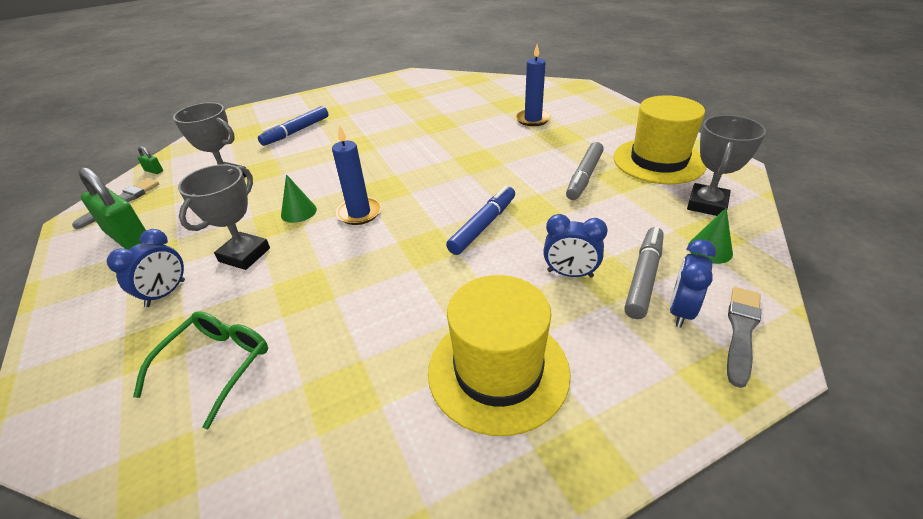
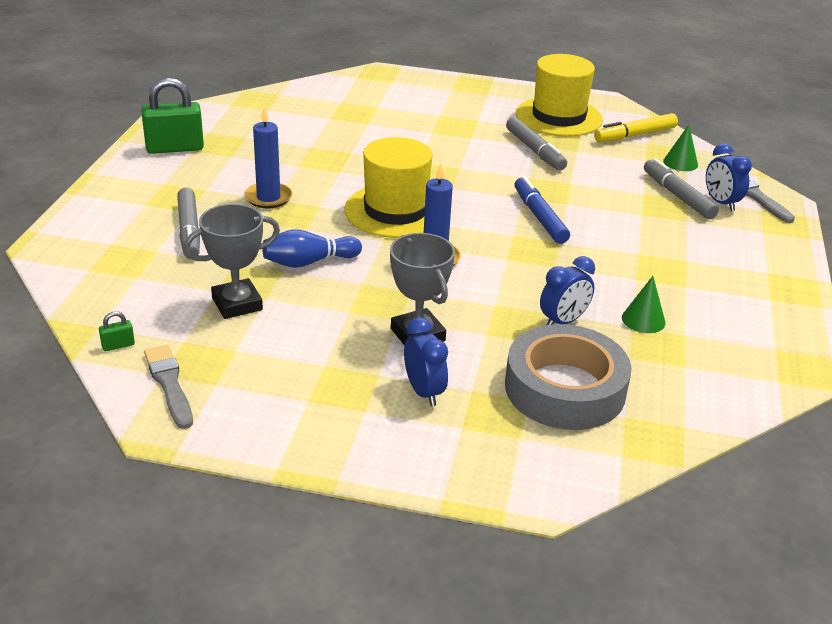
camera: 55 degrees left, 5 degrees down
(128, 237) = (271, 394): green padlock -> green padlock (175, 148)
(216, 365) = (564, 389): green glasses -> grey tape
(296, 131) = (189, 230): blue marker -> grey marker
(298, 212) = (382, 285): green cone -> green cone (643, 320)
(300, 176) = (309, 262): none -> blue bowling pin
(498, 371) = (701, 282): yellow hat -> yellow hat (395, 211)
(533, 119) = (405, 120): blue candle -> blue candle (268, 198)
(570, 274) = (642, 216): blue clock -> blue clock (563, 321)
(707, 204) = (635, 135): grey trophy -> yellow marker

